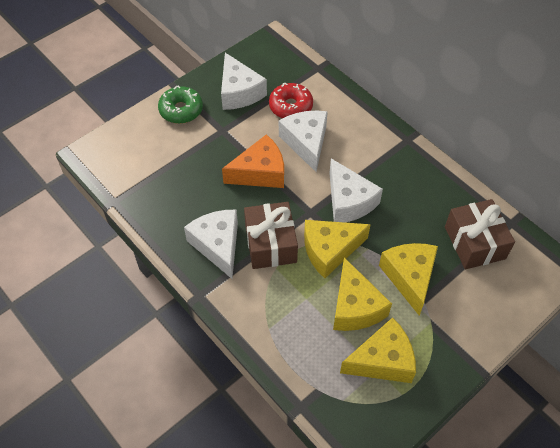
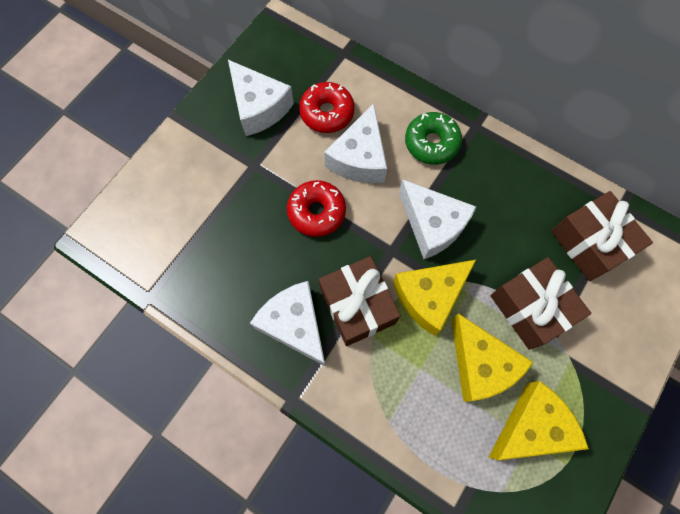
camera: 15 degrees left, 15 degrees up
(181, 110) = (195, 149): green donut -> green donut (431, 143)
(260, 172) = (316, 212): orange cheese -> red donut
(306, 143) = (359, 158): white cheese -> white cheese turned 135 degrees counterclockwise
(409, 277) = (530, 308): yellow cheese -> brown gift

